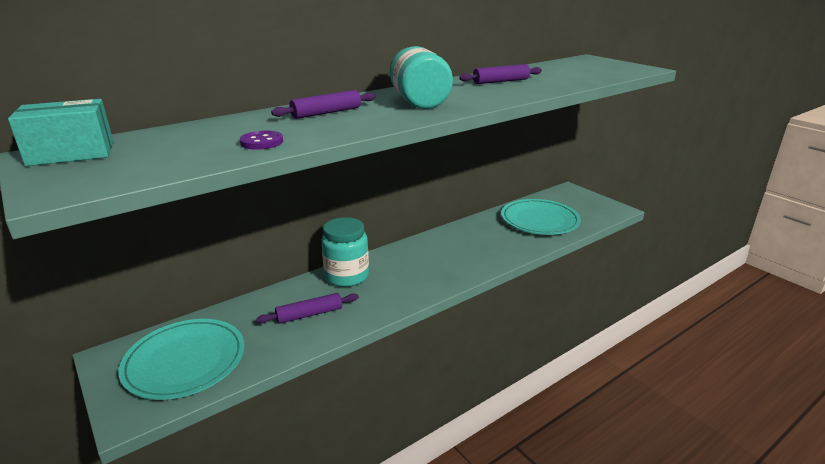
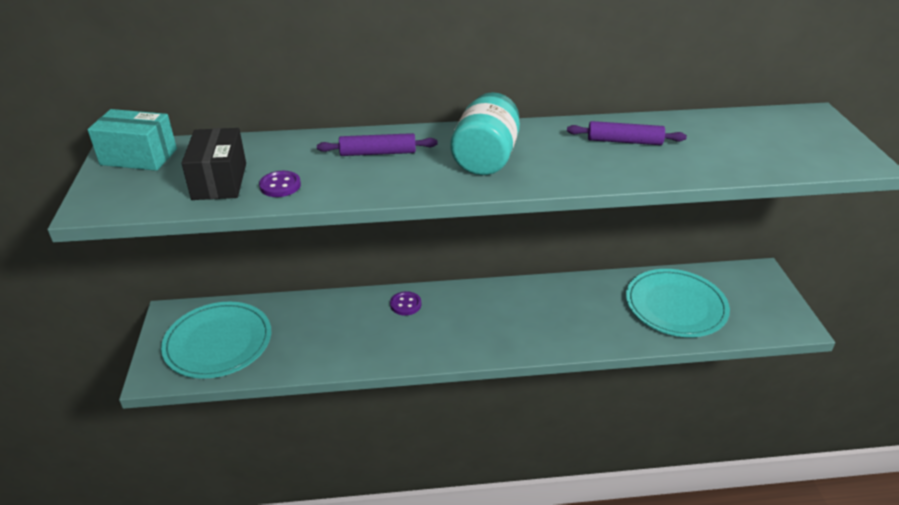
camera: 30 degrees right, 10 degrees up
(192, 151) = (219, 181): none -> black box
(309, 314) = (342, 335): purple rolling pin -> none
(347, 276) = (405, 304): turquoise jar -> purple button

